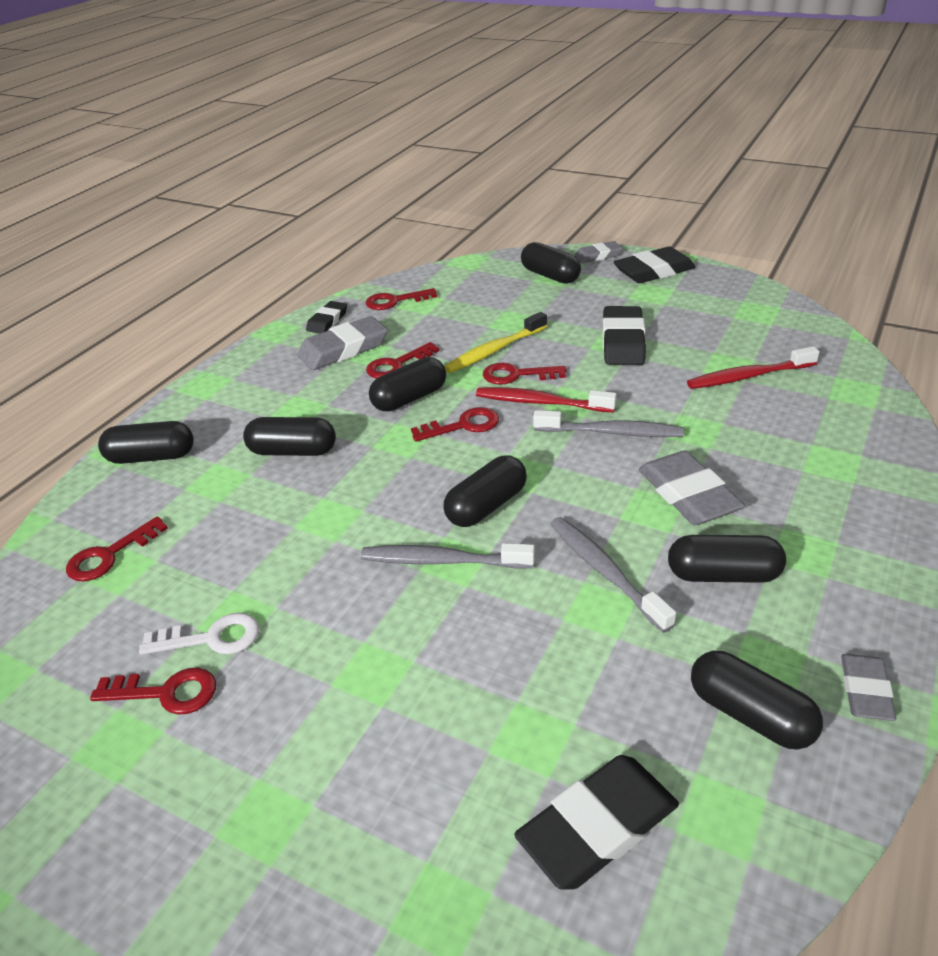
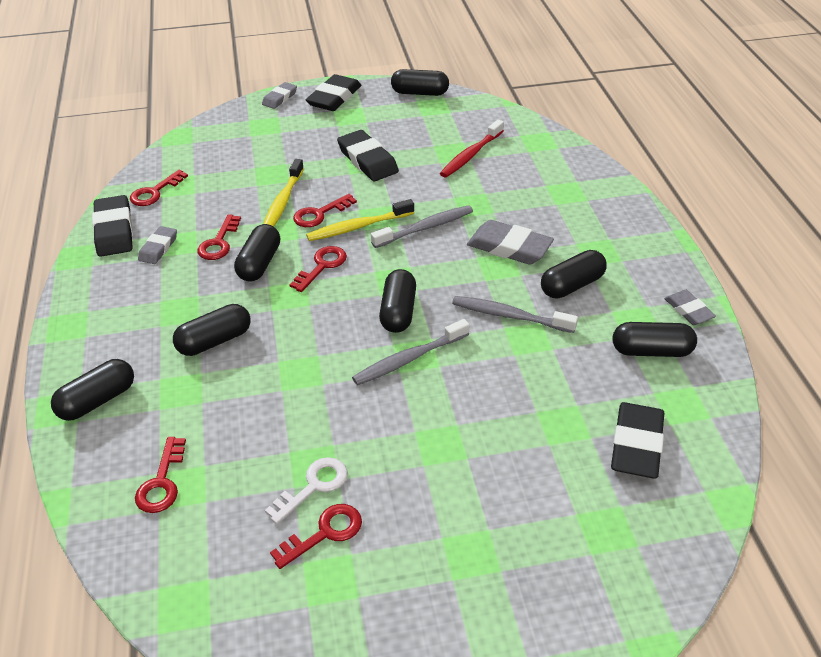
camera: 40 degrees left, 5 degrees up
(327, 321) = (114, 230): black eraser -> black eraser, size x1.68
(343, 349) = (158, 248): grey eraser -> grey eraser, size x0.60
(541, 402) = (358, 227): red toothbrush -> yellow toothbrush
(550, 276) = (260, 127): black capsule -> black capsule (420, 93)

